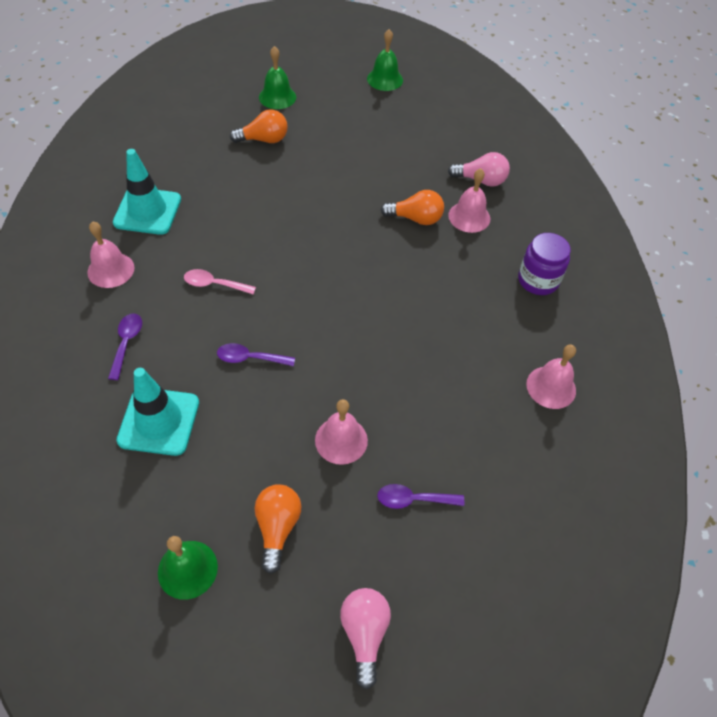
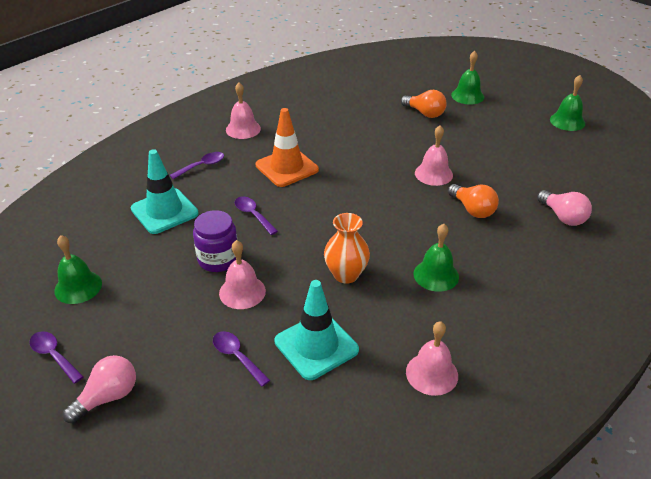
camera: 50 degrees right, 15 degrees down
(147, 211) = (302, 113): turquoise traffic cone -> turquoise traffic cone (316, 346)
(214, 284) = (287, 167): pink spoon -> orange traffic cone
(265, 650) = (54, 356): none -> purple spoon
(277, 528) = (145, 305): orange light bulb -> none
(398, 354) = (346, 274): none -> orange vase
(460, 301) = (436, 275): none -> green bell
(469, 217) = (519, 232): pink bell -> pink bell (433, 174)
(538, 280) = (521, 304): purple jar -> purple jar (218, 259)

